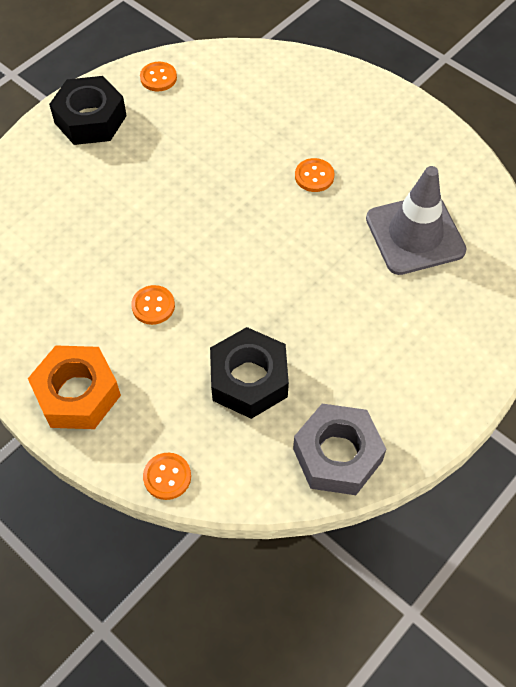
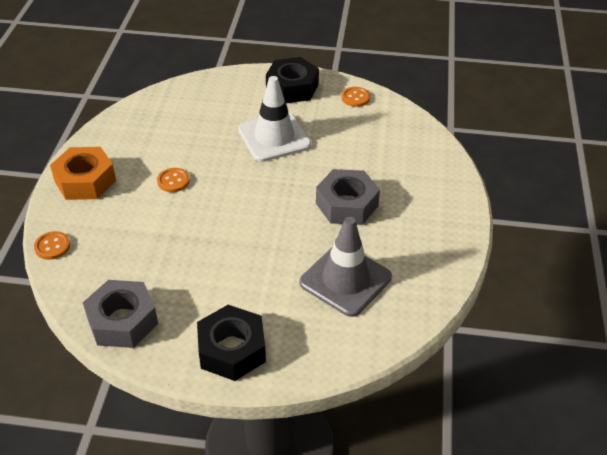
camera: 55 degrees right, 15 degrees down
(160, 179) = (274, 137): none -> white traffic cone
(249, 379) = (151, 250): black nut -> black nut (232, 350)
(314, 176) = (347, 205): orange button -> grey nut

